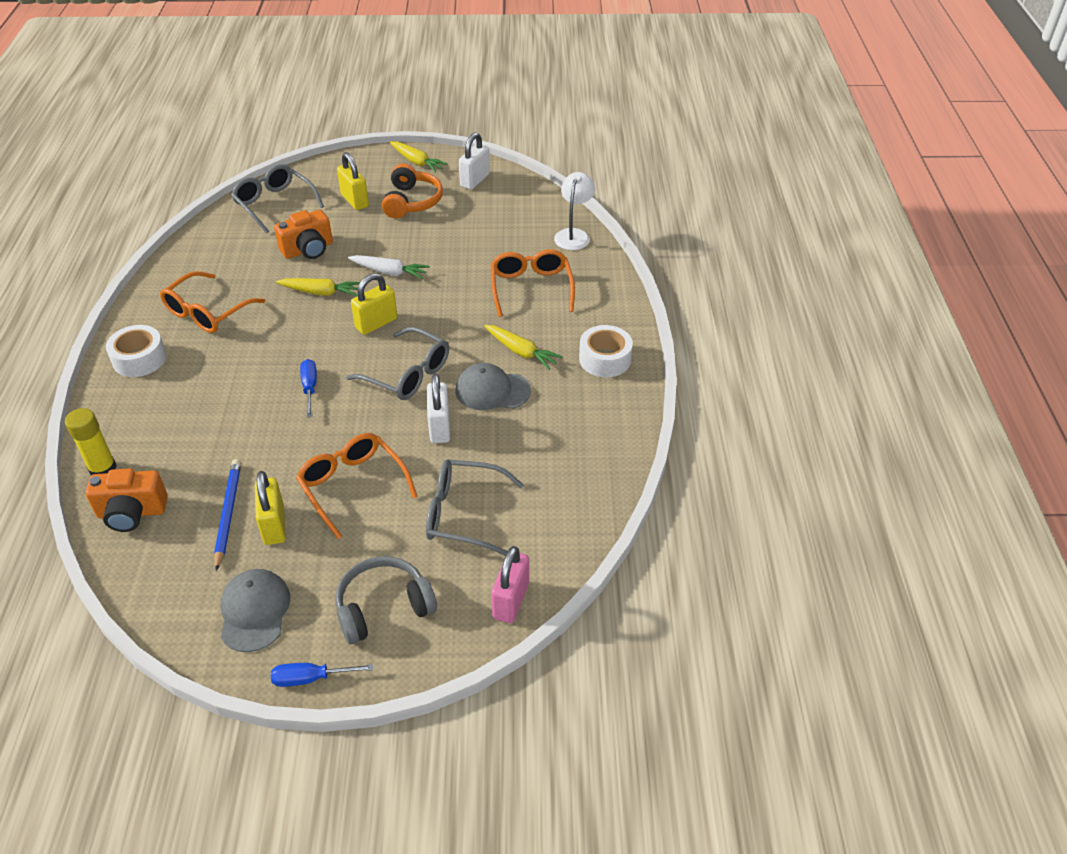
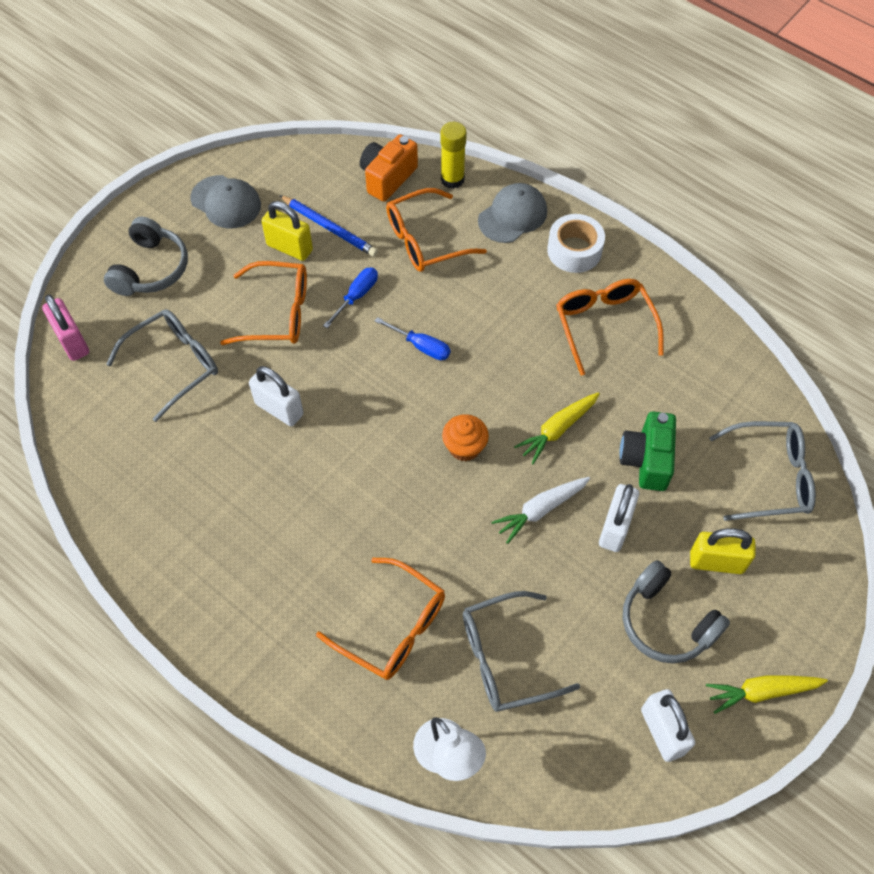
camera: 130 degrees right, 15 degrees up
(194, 445) = (425, 240): none -> orange glasses
(308, 250) = (646, 460): orange camera -> green camera
(311, 678) = (143, 205): blue screwdriver -> blue screwdriver (356, 296)
(371, 241) = (615, 528): none -> white padlock
(376, 323) = (464, 447): yellow padlock -> orange cupcake
(408, 374) = (367, 427): grey glasses -> grey glasses (505, 658)
(412, 202) = (666, 622): orange headphones -> grey headphones
(492, 390) = (281, 479): grey cap -> grey cap (512, 215)
(521, 352) = (307, 541): yellow carrot -> none
(605, 359) = (224, 608): white tape -> none

